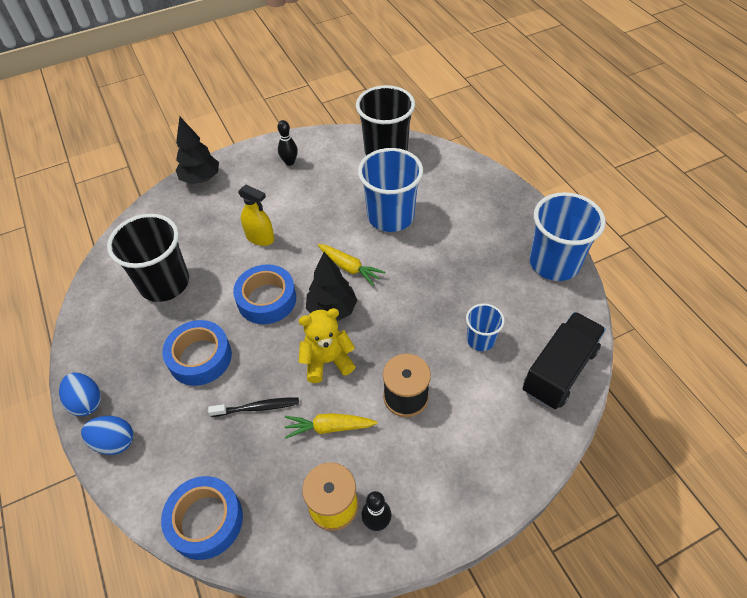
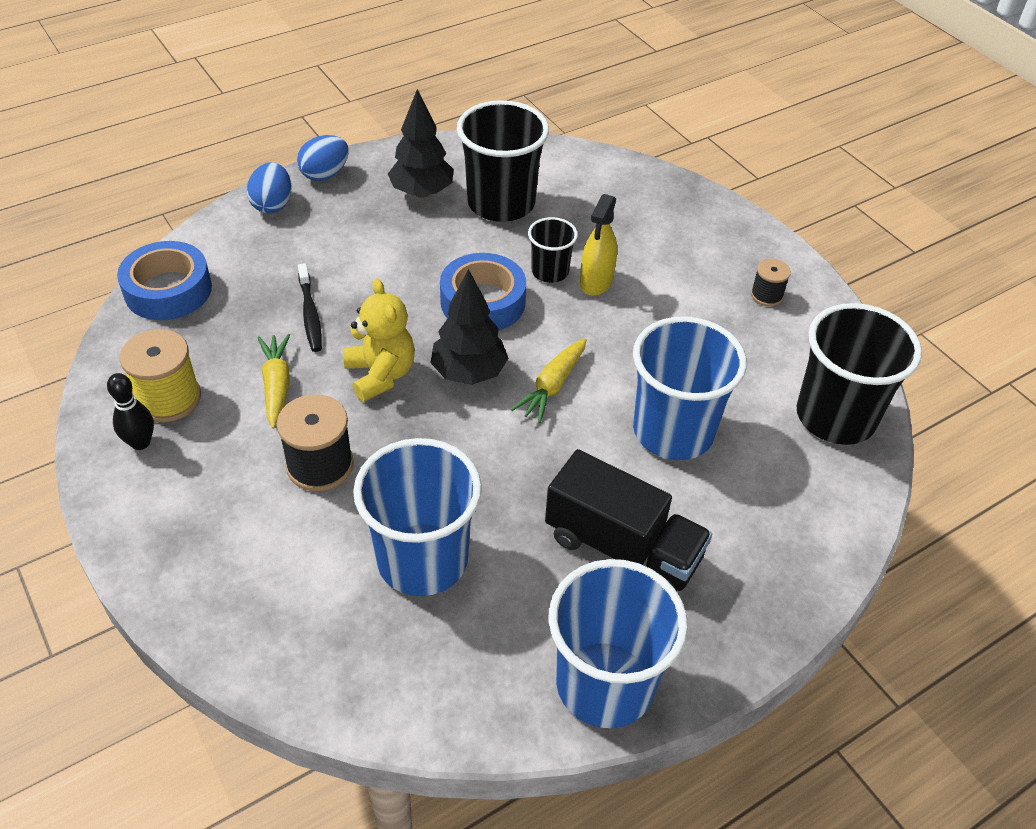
camera: 80 degrees right, 5 degrees down
(200, 357) = (385, 253): blue tape -> none
(201, 179) = (700, 206): black tree -> black tree (422, 192)
(245, 261) = (550, 272): none -> black cup
(289, 162) = (766, 295): black bowling pin -> black spool
(480, 340) = (422, 560): blue cup -> blue cup, size x1.92
(559, 370) = (362, 674): black truck -> black truck (622, 548)

